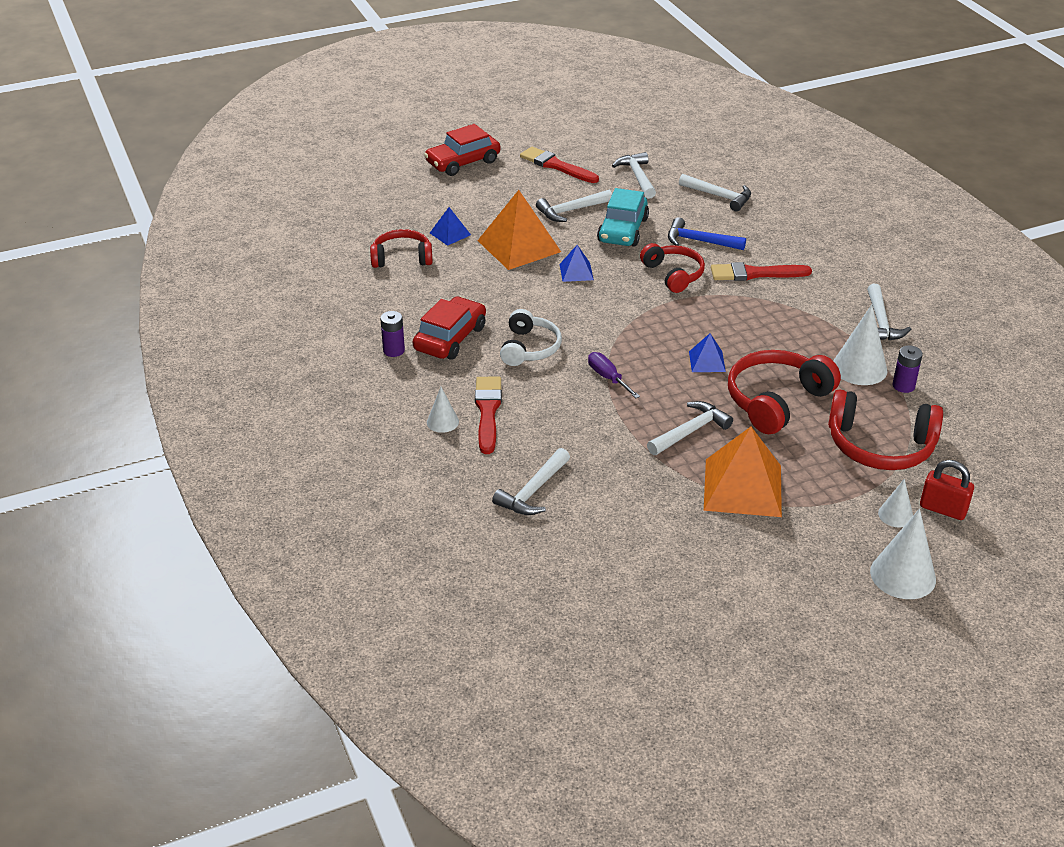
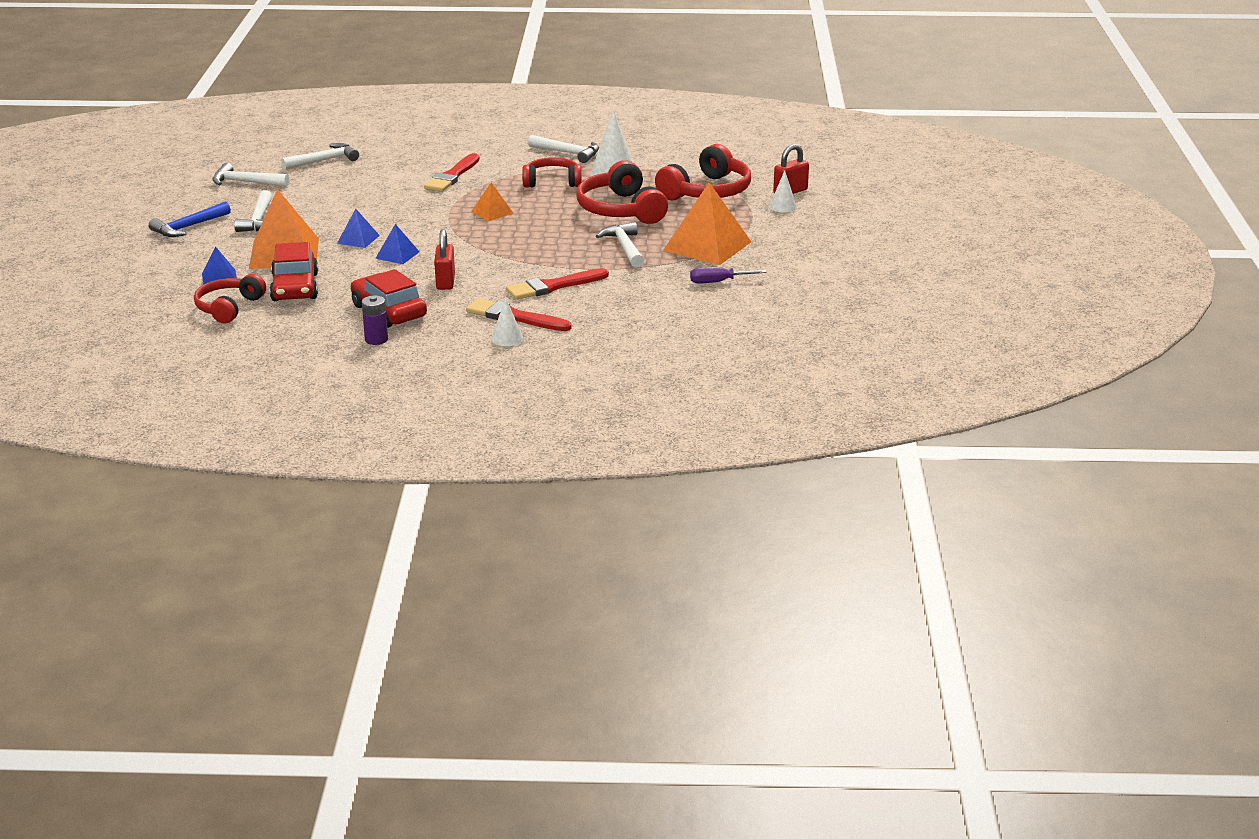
camera: 65 degrees left, 10 degrees down
(463, 162) = (100, 247): red car -> red car (295, 287)
(529, 348) = (445, 282): white headphones -> red padlock
(533, 491) = (637, 321): white hammer -> none
(556, 166) = (174, 209): red brush -> red brush (553, 286)
(608, 378) = (523, 261): purple screwdriver -> purple screwdriver (718, 282)
(622, 230) = (321, 207): turquoise car -> none
(673, 274) = (413, 204): red headphones -> red headphones (552, 182)
(697, 323) = (492, 212): none -> orange pyramid
(699, 241) = (379, 183): blue hammer -> blue hammer (188, 227)
(707, 361) = (545, 221): blue pyramid -> blue pyramid (397, 255)
(903, 386) = (650, 167): purple battery -> none
(903, 575) = (843, 220): white cone -> none

